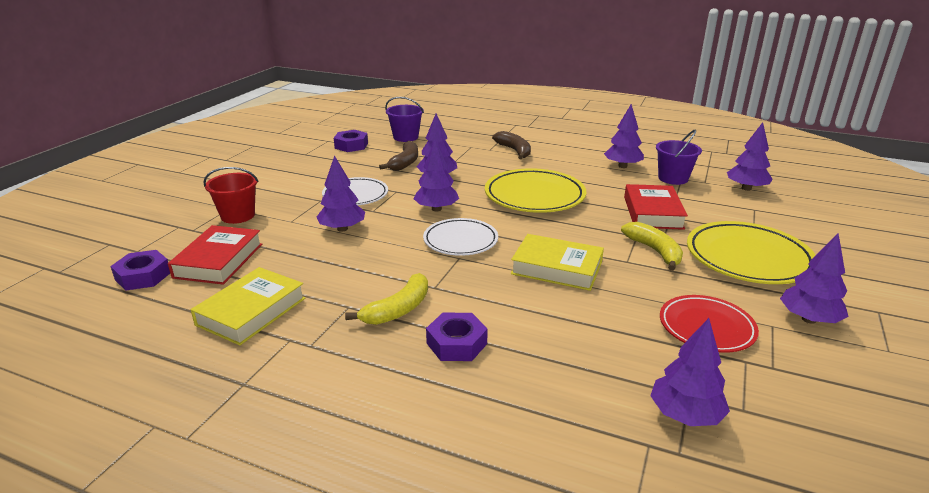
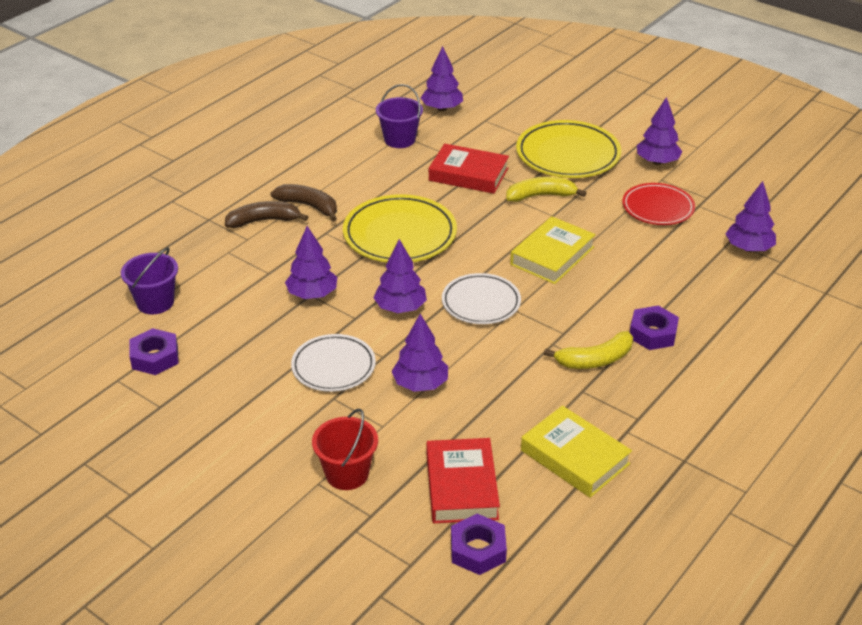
camera: 75 degrees left, 10 degrees up
(219, 260) = (461, 486): red book -> red book turned 60 degrees clockwise
(398, 309) = (595, 360): yellow banana -> yellow banana turned 105 degrees clockwise
(405, 162) = (250, 314): brown banana -> brown banana (309, 206)
(622, 166) = (352, 160): purple tree -> none

